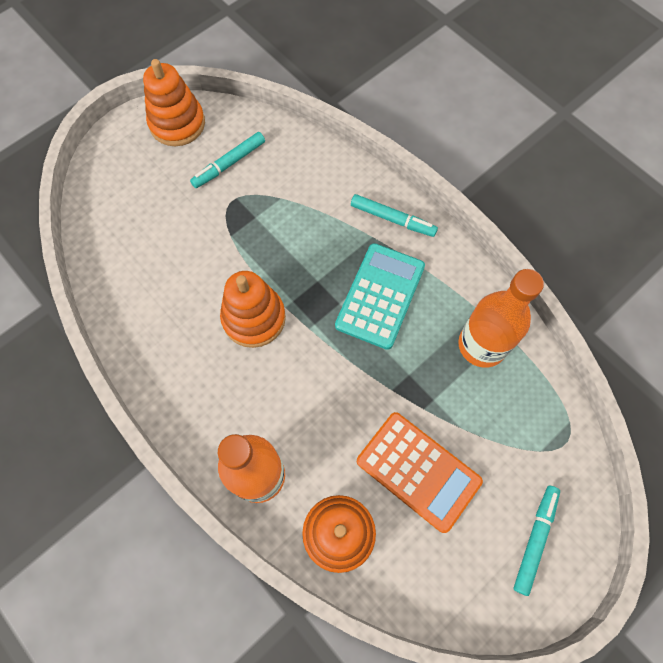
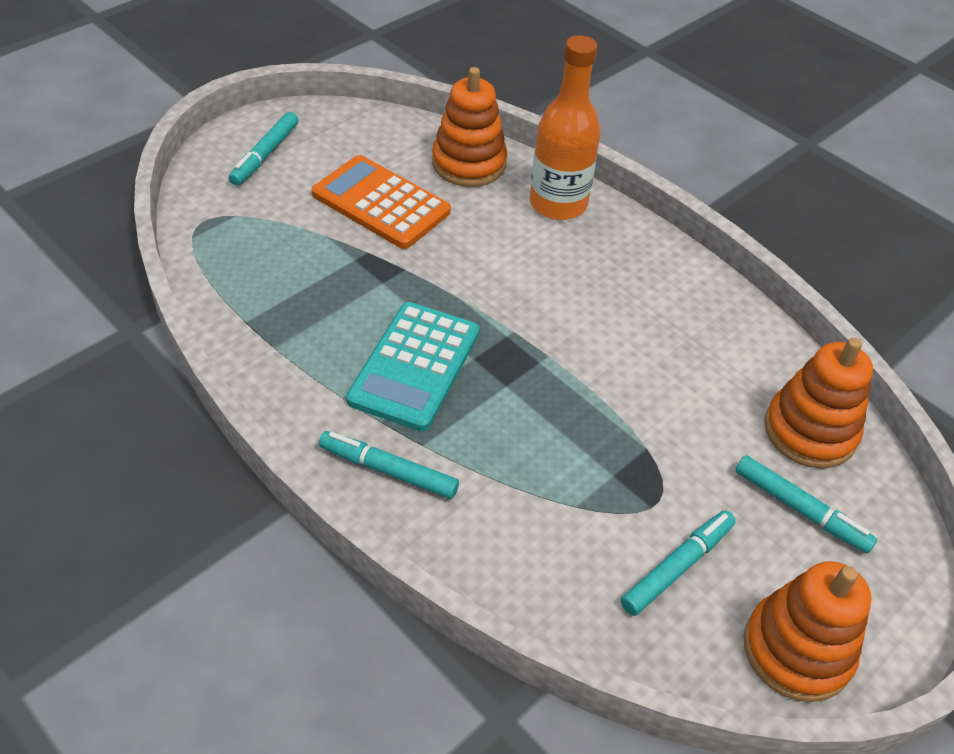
camera: 175 degrees right, 20 degrees down
(146, 196) = (800, 510): none -> turquoise marker
(254, 318) = (590, 343): orange stacking toy -> orange stacking toy (809, 431)
(482, 345) = (281, 310): orange bottle -> none

